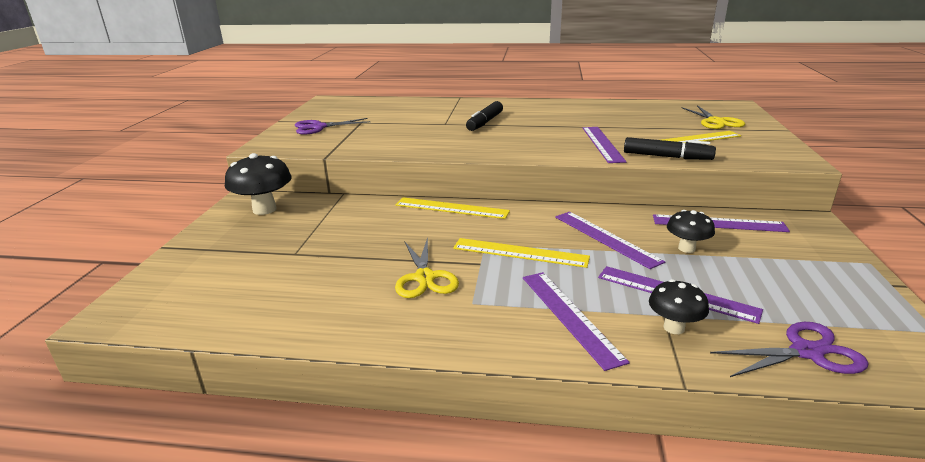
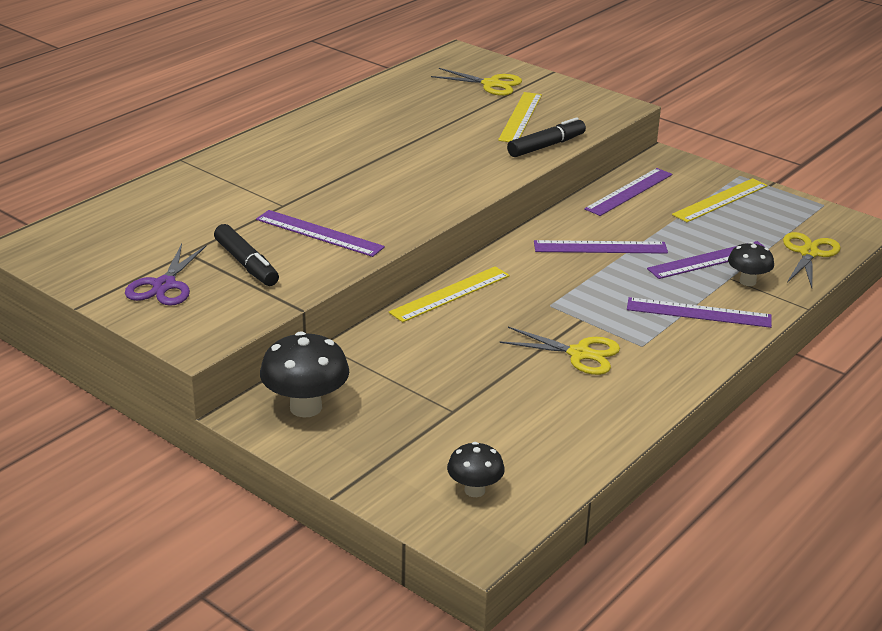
camera: 60 degrees left, 5 degrees up
(484, 122) = (316, 183): black marker -> black marker (246, 264)
(520, 252) = (583, 294): yellow ruler -> yellow ruler (720, 200)
(602, 144) = (475, 156): purple ruler -> purple ruler (319, 233)
(686, 248) = (653, 224): black mushroom -> black mushroom (474, 490)
(806, 352) = (808, 253): purple scissors -> yellow scissors

